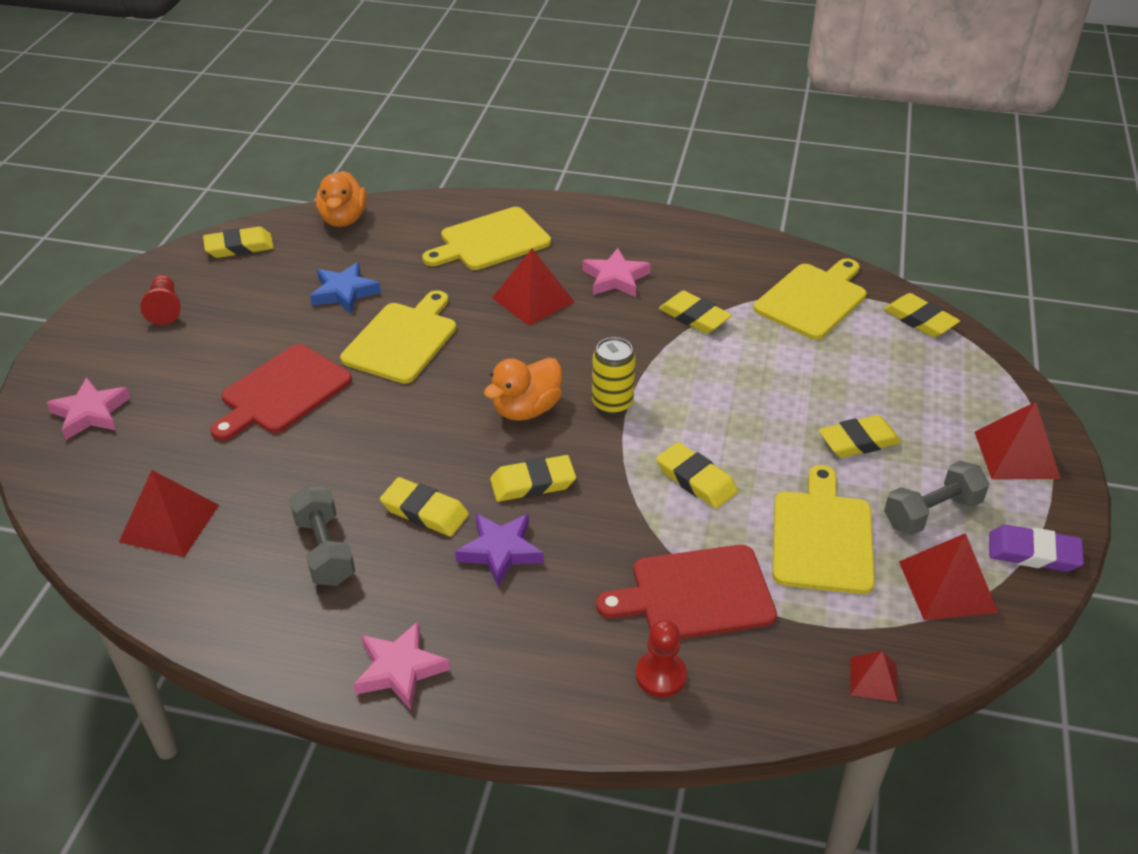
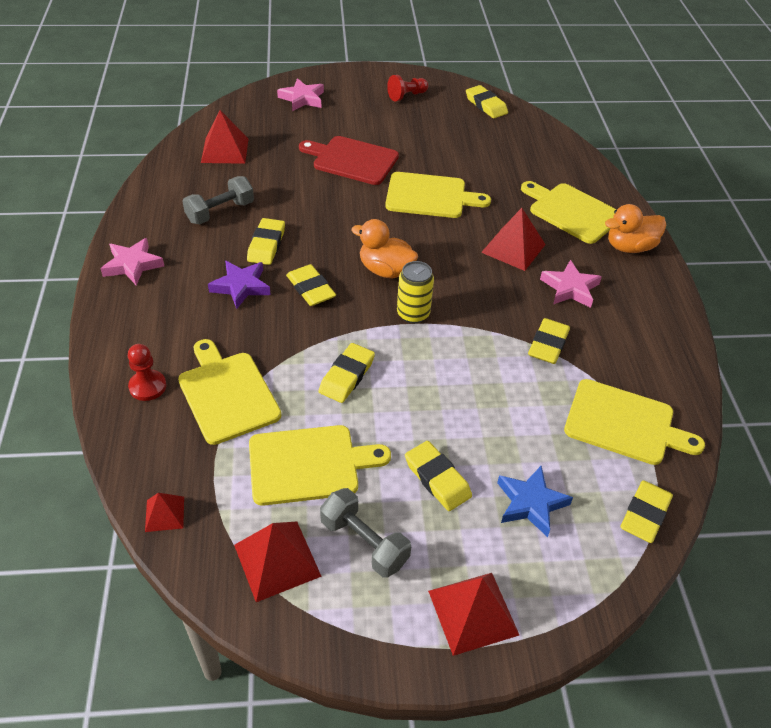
camera: 70 degrees right, 5 degrees up
(343, 219) = (547, 138): orange duck -> orange duck (629, 247)
(344, 292) = (466, 159): blue star -> blue star (531, 503)
(695, 594) = (227, 394): red cutting board -> yellow cutting board
(1033, 553) = (338, 631): purple eraser -> none

